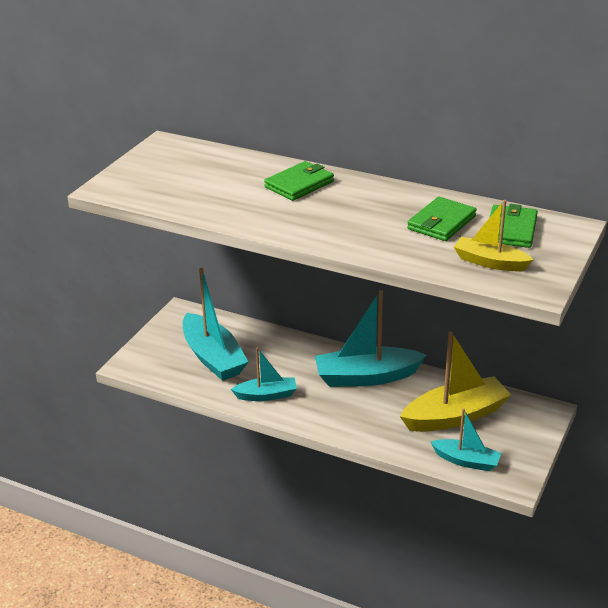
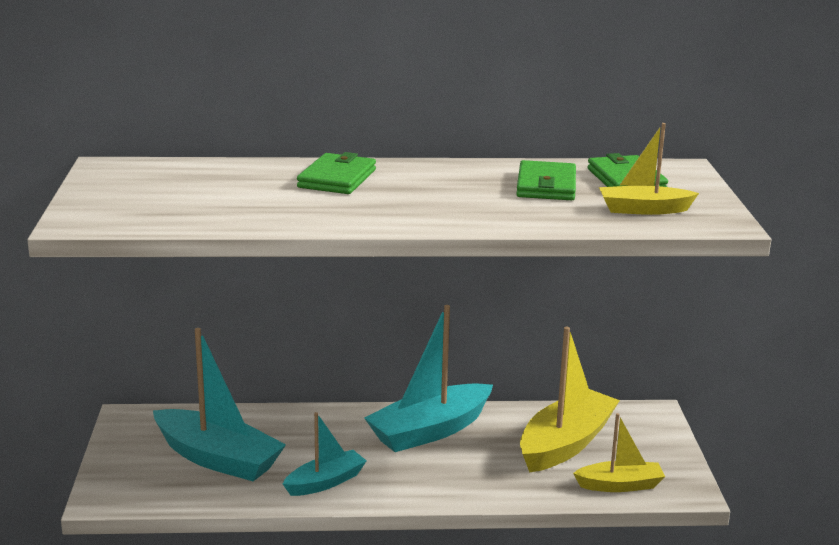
camera: 30 degrees left, 10 degrees down
(466, 461) = (619, 485): turquoise boat -> yellow boat

